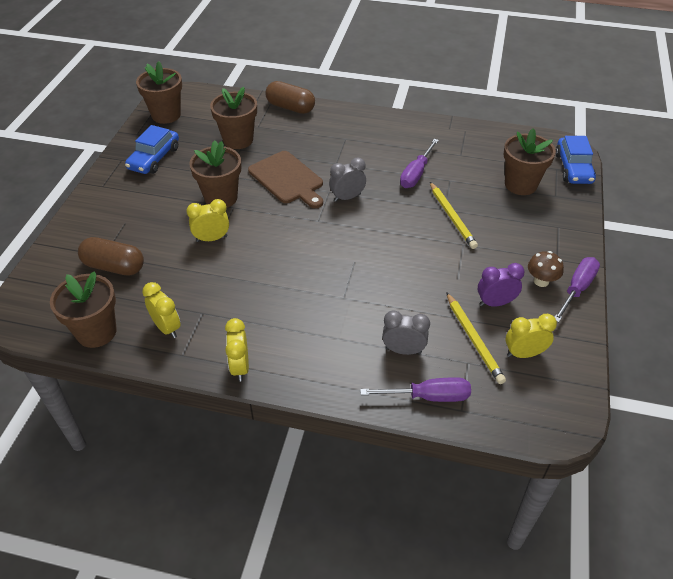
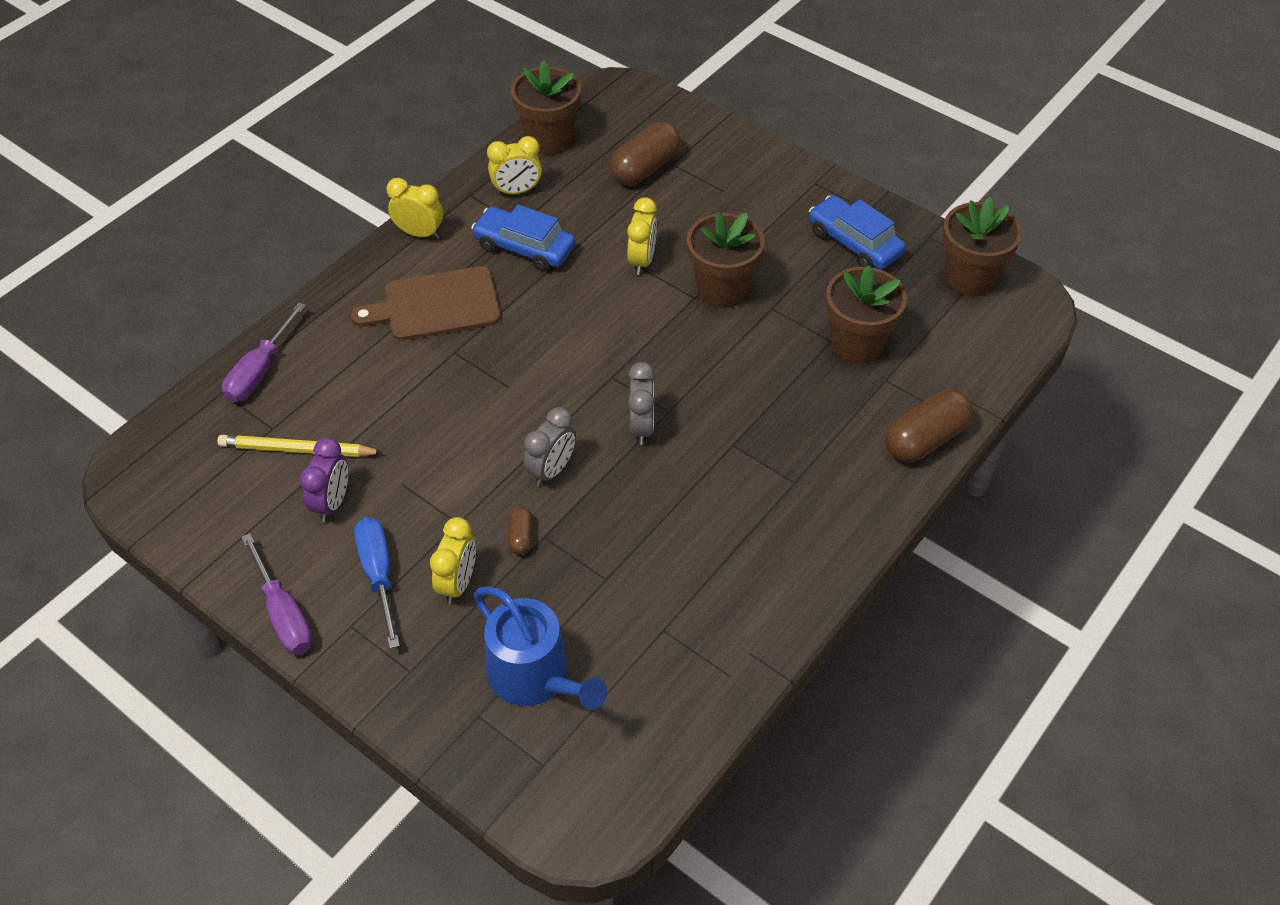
camera: 115 degrees right, 5 degrees up
(287, 179) = (724, 373): brown cutting board -> brown cutting board (436, 305)
(403, 350) = (335, 375): grey clock -> grey clock (551, 470)
(416, 174) = (647, 539): purple screwdriver -> none
(452, 217) = (521, 537): yellow pencil -> brown capsule
(520, 185) = (535, 677): brown flower pot -> blue watering can
(520, 261) = (378, 574): none -> blue screwdriver
(524, 353) = (239, 489): yellow clock -> yellow clock (458, 583)
(541, 281) = (327, 578): brown mushroom -> none
(573, 168) = (527, 793): blue car -> blue car (524, 247)

